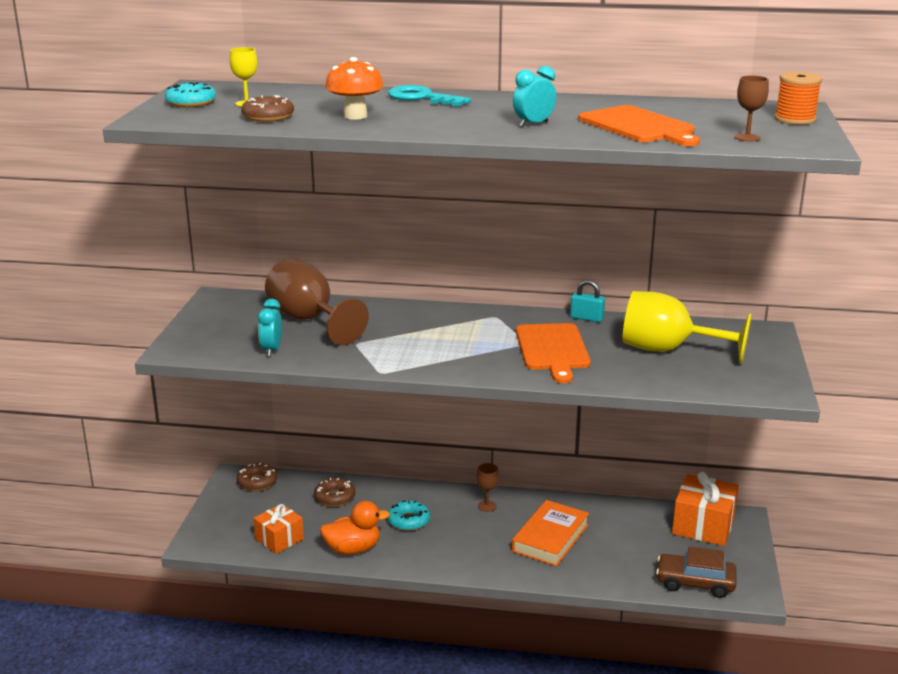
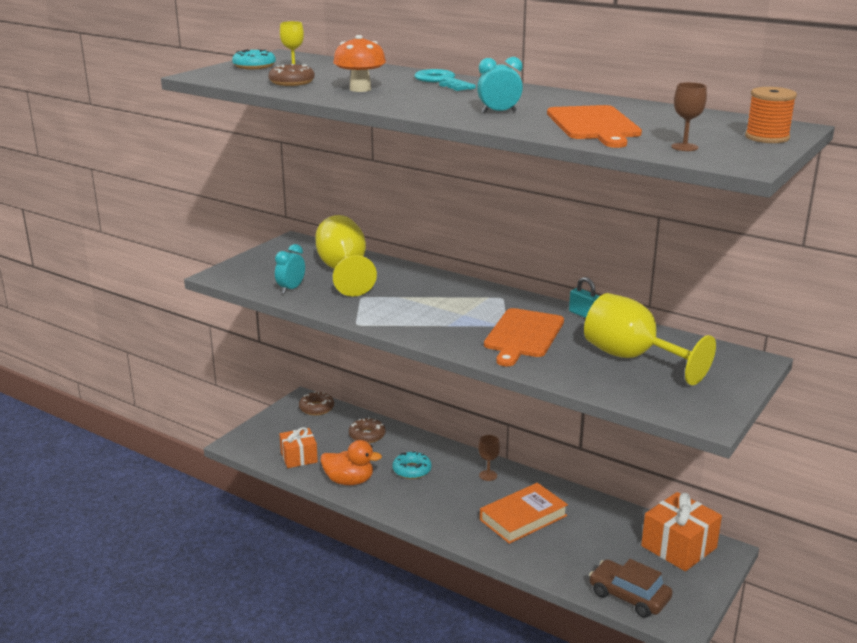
camera: 25 degrees right, 0 degrees up
(309, 320) = (344, 271): brown goblet -> yellow goblet

